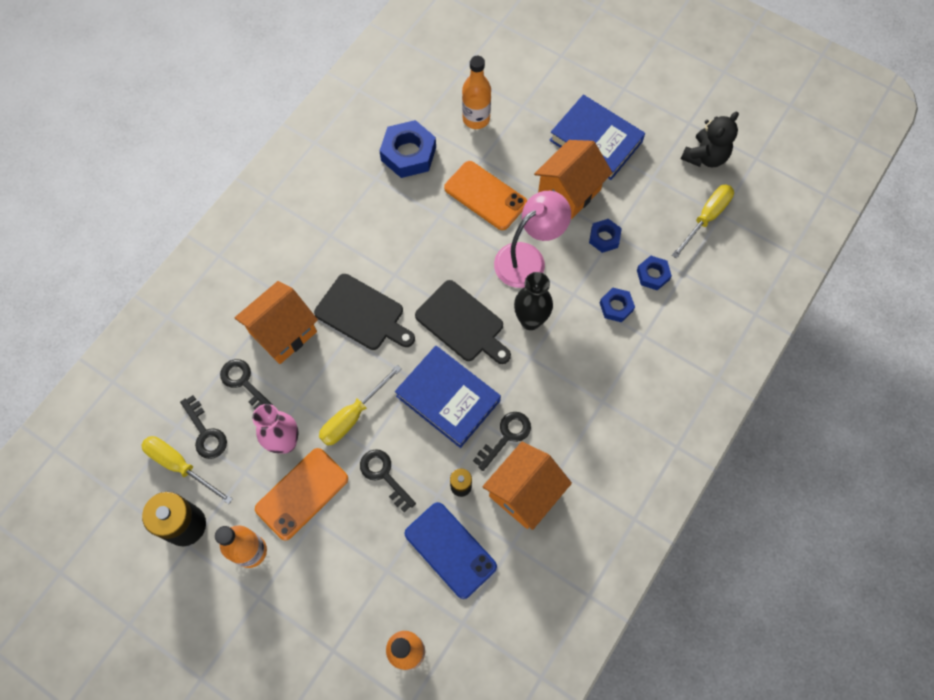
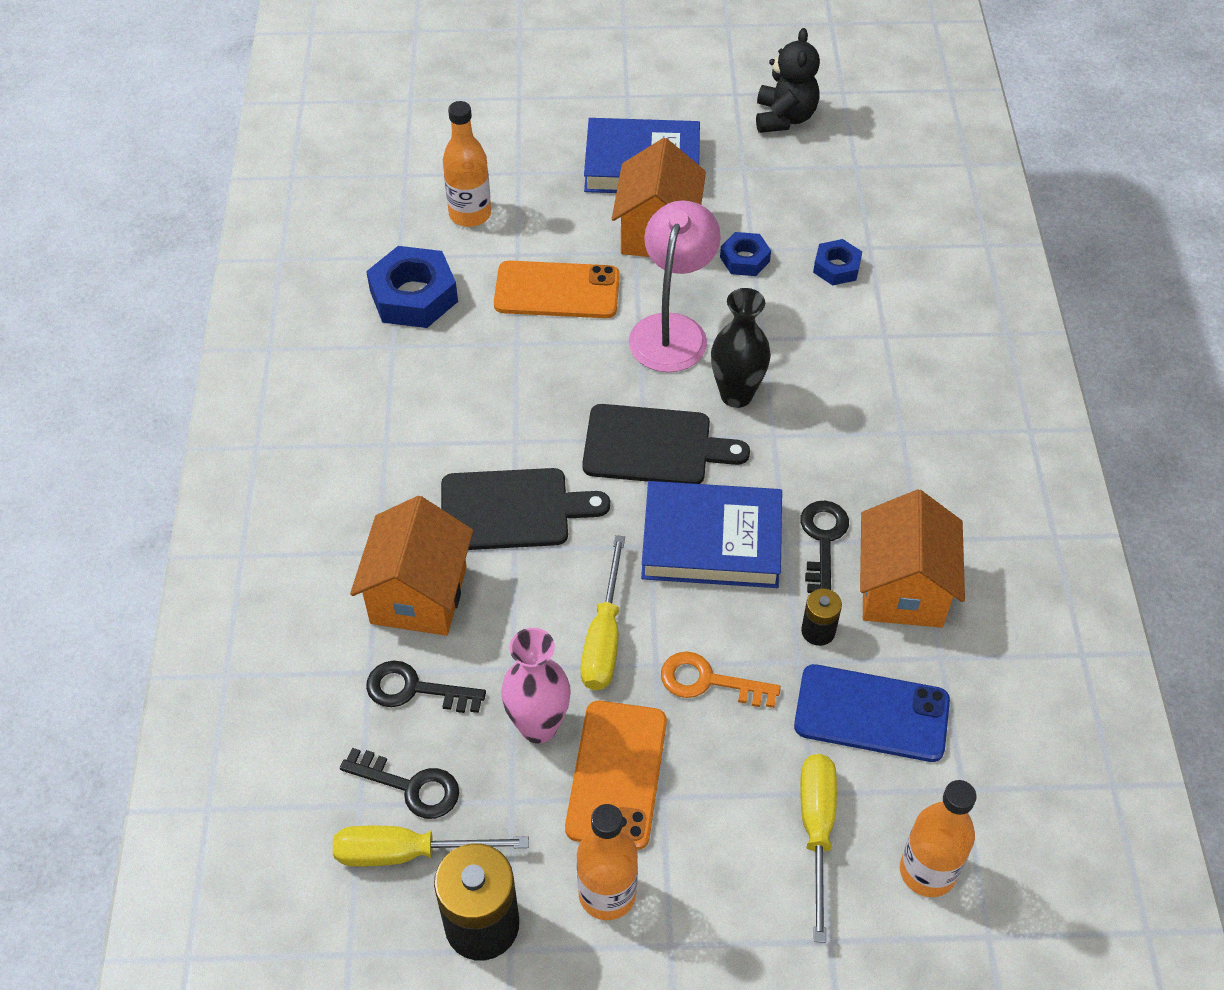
camera: 35 degrees left, 15 degrees down
(384, 476) = (709, 681): black key -> orange key
(616, 307) = (825, 323): blue nut -> none
(706, 218) = (843, 178): yellow screwdriver -> yellow screwdriver (816, 831)

